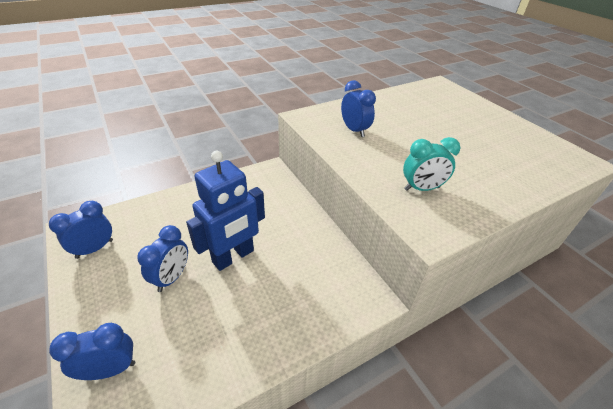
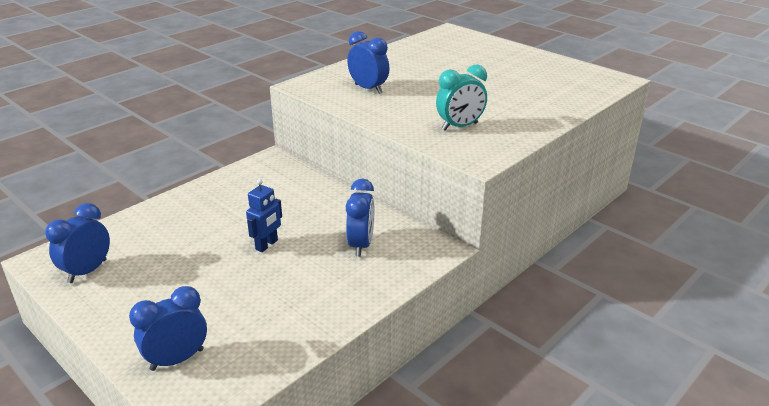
camera: 15 degrees left, 10 degrees down
(172, 277) = (202, 276): blue clock -> blue clock (361, 245)
(233, 257) = (267, 245): blue robot -> blue robot, size x0.50

